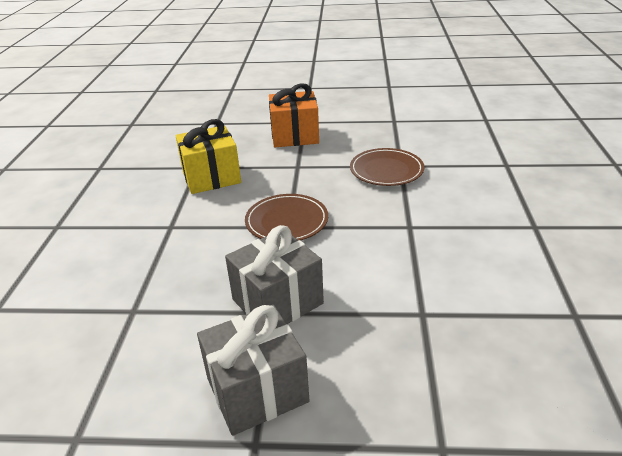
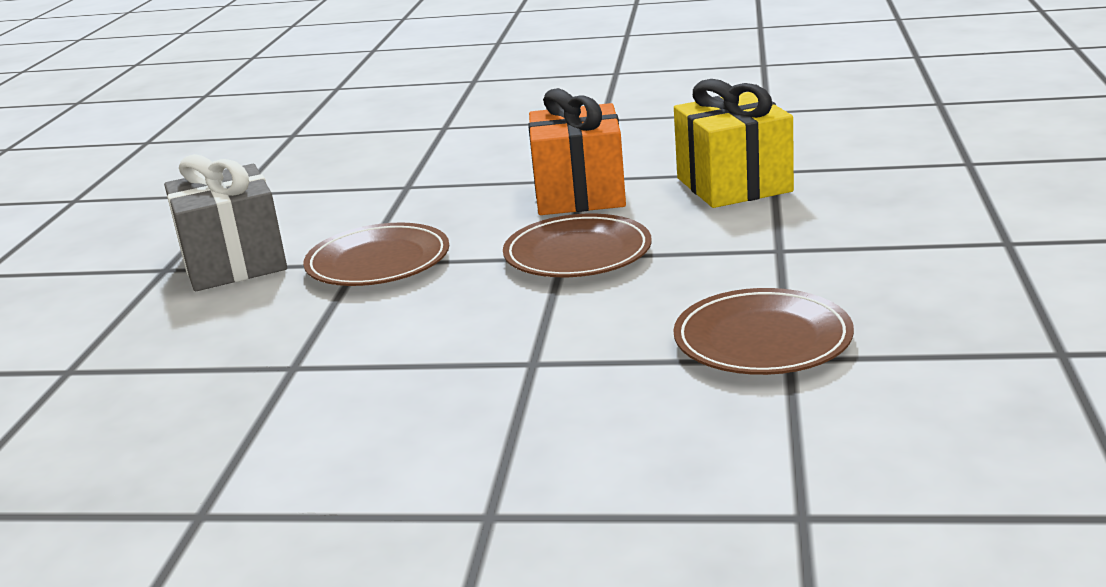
camera: 95 degrees right, 10 degrees down
(277, 301) = (378, 262): grey gift -> brown plate
(294, 136) = (923, 237): orange gift -> orange gift (580, 194)

